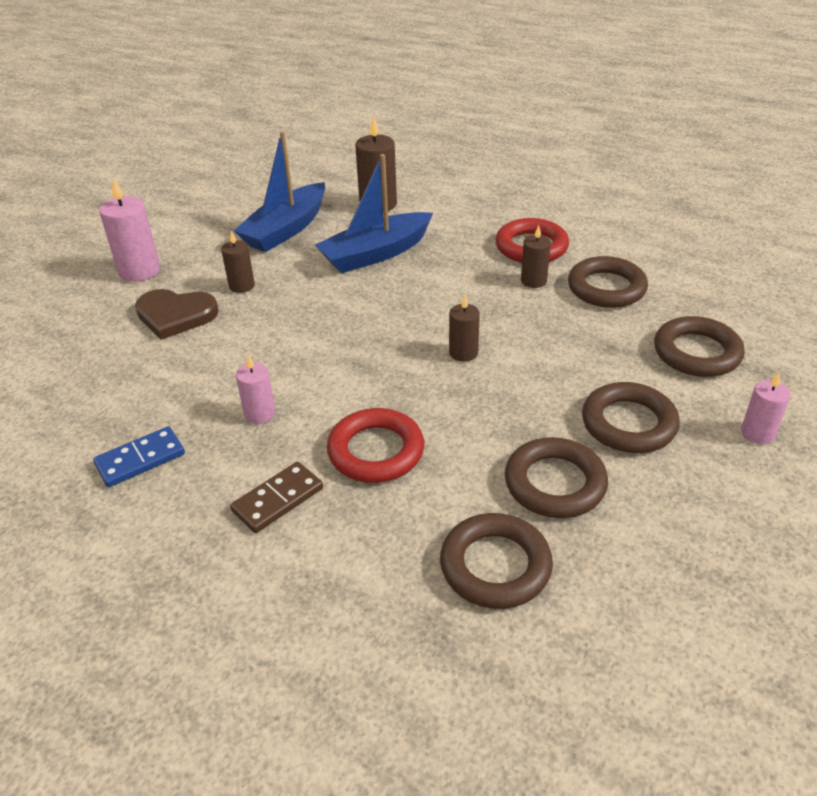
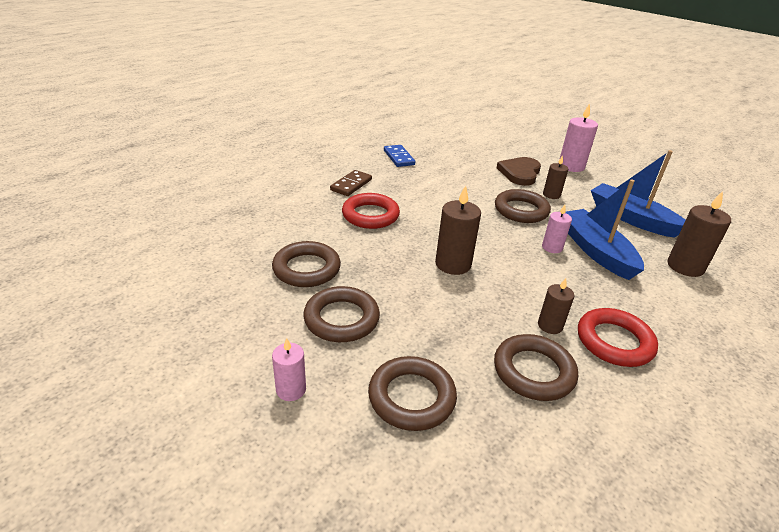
camera: 100 degrees right, 5 degrees down
(260, 414) = (419, 187): pink candle -> pink candle (552, 247)
(277, 499) = (351, 185): brown domino -> brown domino turned 60 degrees clockwise
(463, 353) = (453, 264): brown candle -> brown candle, size x1.65
(495, 566) = (264, 234): brown ring -> brown ring (521, 210)

